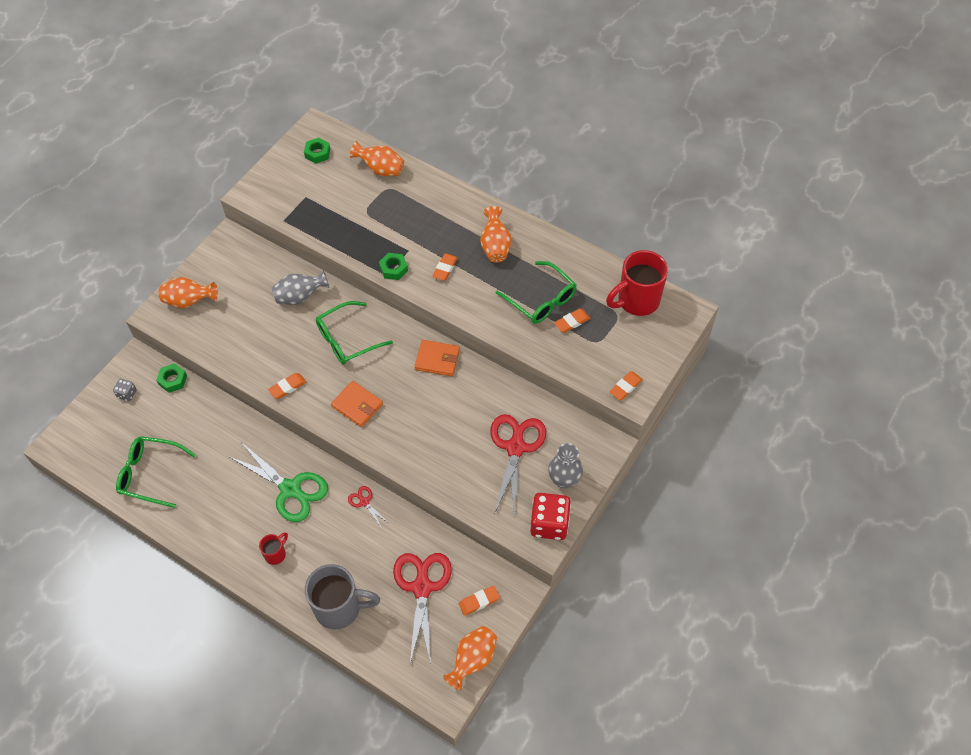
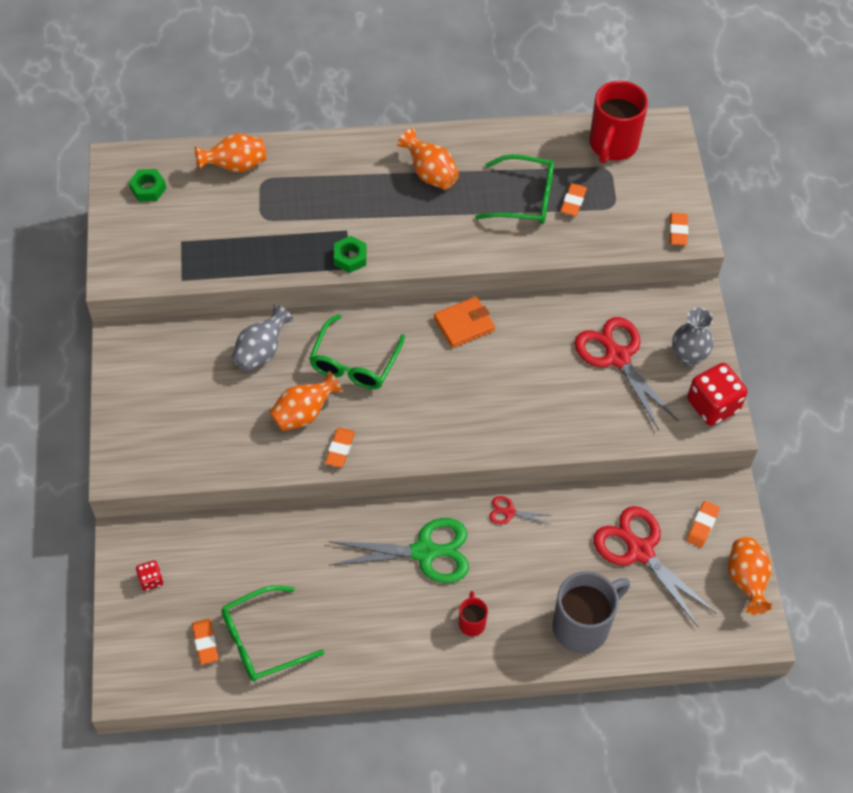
camera: 40 degrees left, 0 degrees up
(127, 394) = (151, 580): grey dice -> red dice
(173, 380) = (189, 532): green nut -> none
(189, 301) = (142, 433): orange vase -> orange vase (304, 413)
(357, 405) = (429, 420): orange wallet -> none
(445, 268) = (402, 226): orange eraser -> orange eraser (205, 643)

